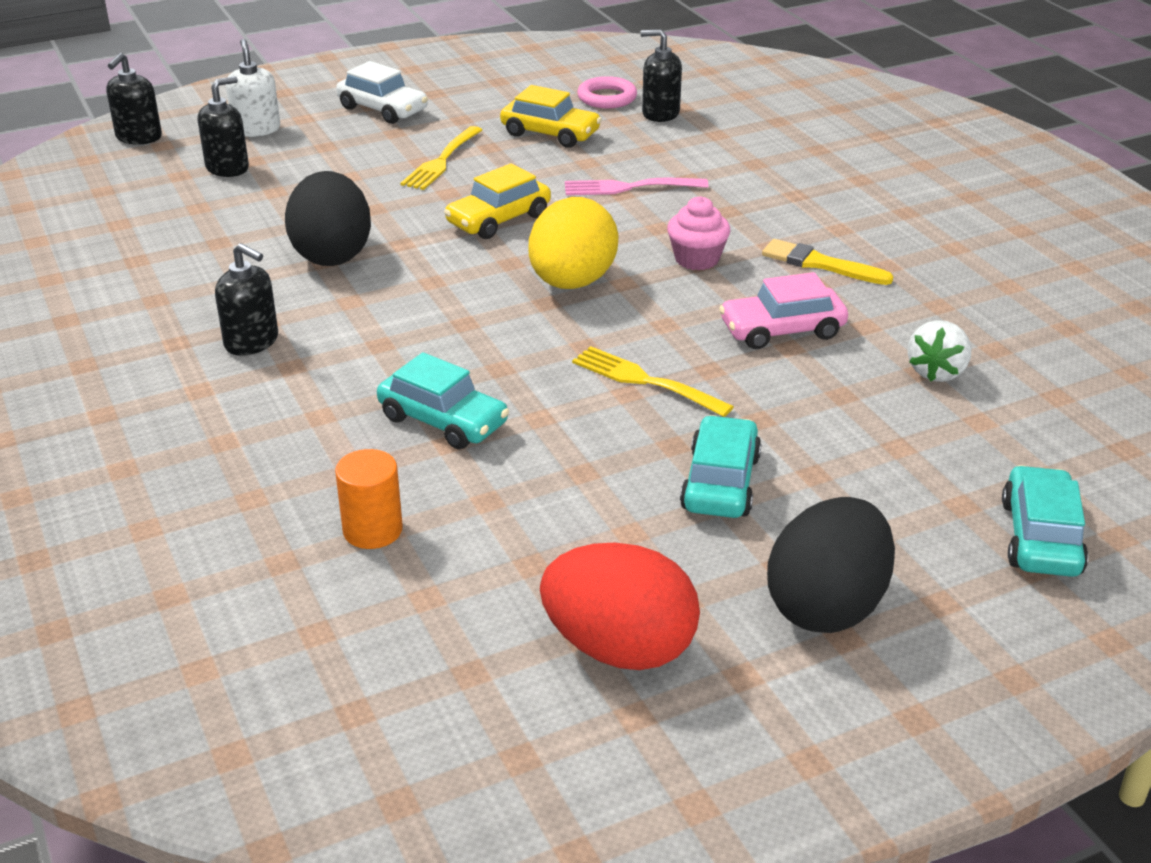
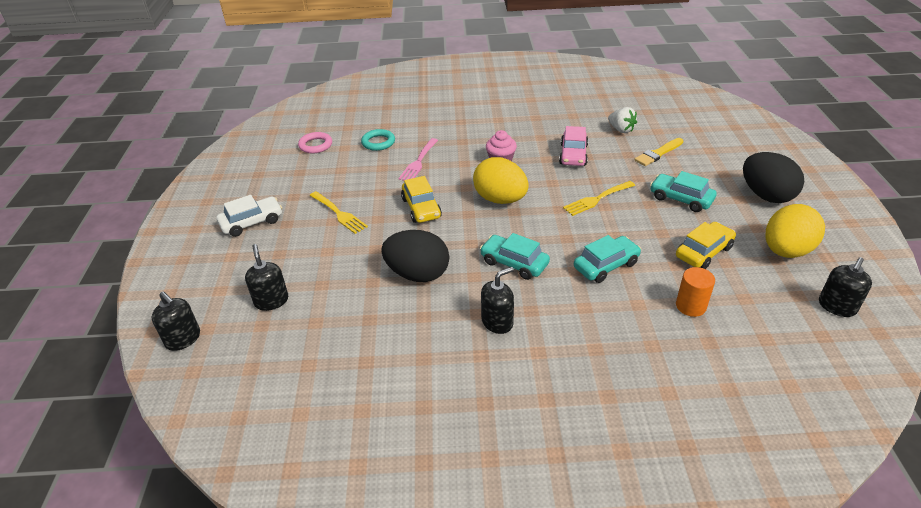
camera: 65 degrees left, 5 degrees up
(256, 129) = (227, 279): white soap dispenser -> none
(550, 133) = (340, 171): yellow car -> yellow car (703, 252)
(619, 648) = (786, 251): red egg -> yellow egg
(658, 141) = (378, 142): none -> turquoise ring
(660, 113) = (349, 134): black soap dispenser -> black soap dispenser (837, 306)
(820, 264) = (525, 132): yellow brush -> yellow brush (658, 153)
(1040, 537) = (733, 141): turquoise car -> turquoise car (514, 263)

